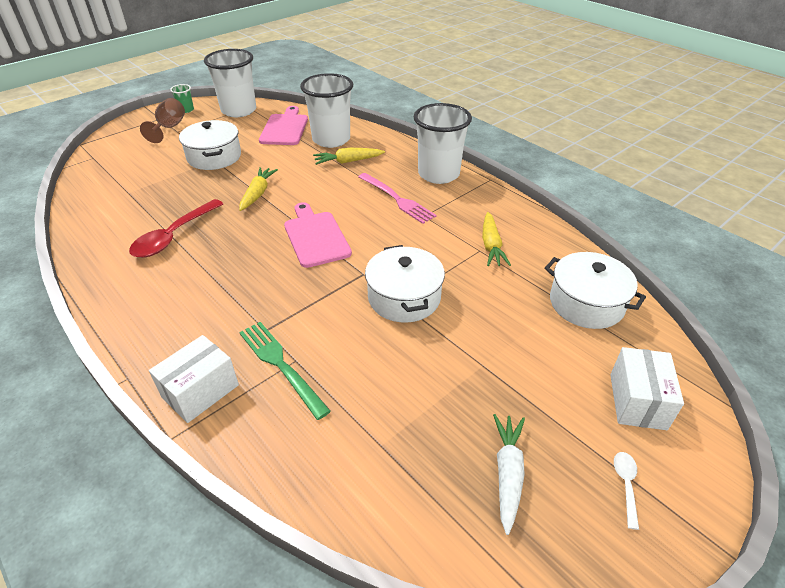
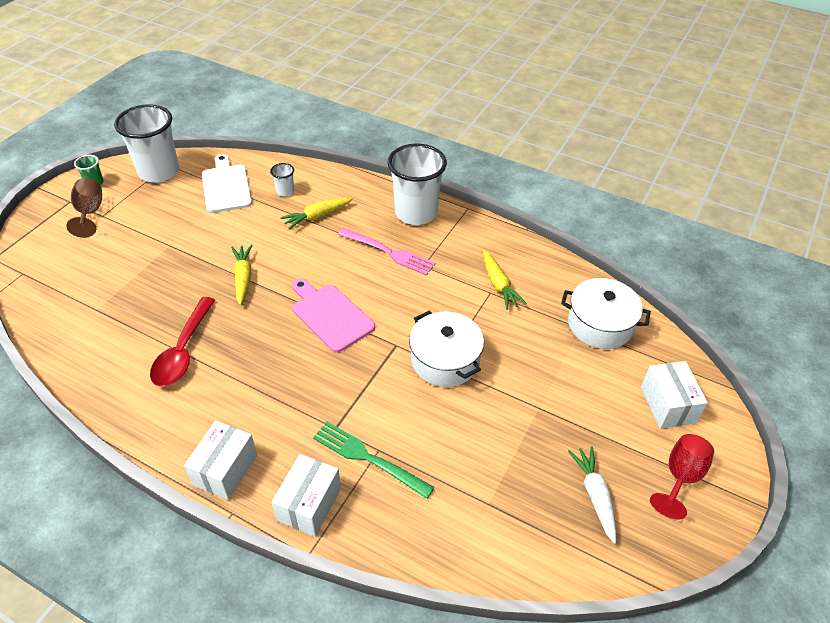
camera: 20 degrees left, 5 degrees up
(145, 339) = (225, 470): none -> white box
(214, 157) = (167, 241): white pot -> none
(285, 128) = (226, 186): pink cutting board -> white cutting board
(331, 139) = (285, 191): white cup -> white cup, size x0.43
(625, 485) = (680, 477): white spoon -> red goblet

